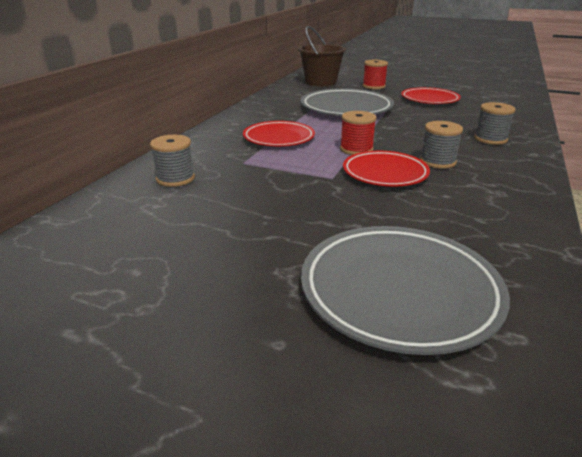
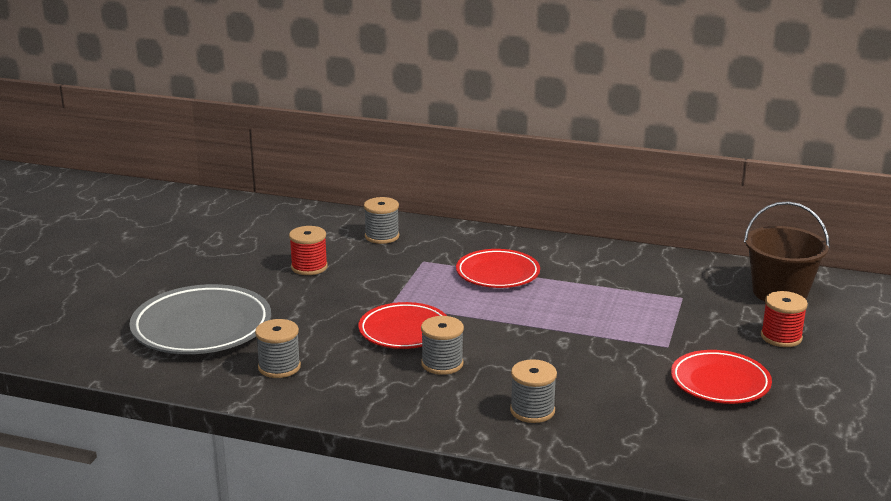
camera: 85 degrees right, 5 degrees down
(346, 108) = (635, 312): grey plate -> none
(356, 149) = (472, 317): red spool -> red spool (309, 267)
(478, 232) = (279, 367): none -> grey spool

